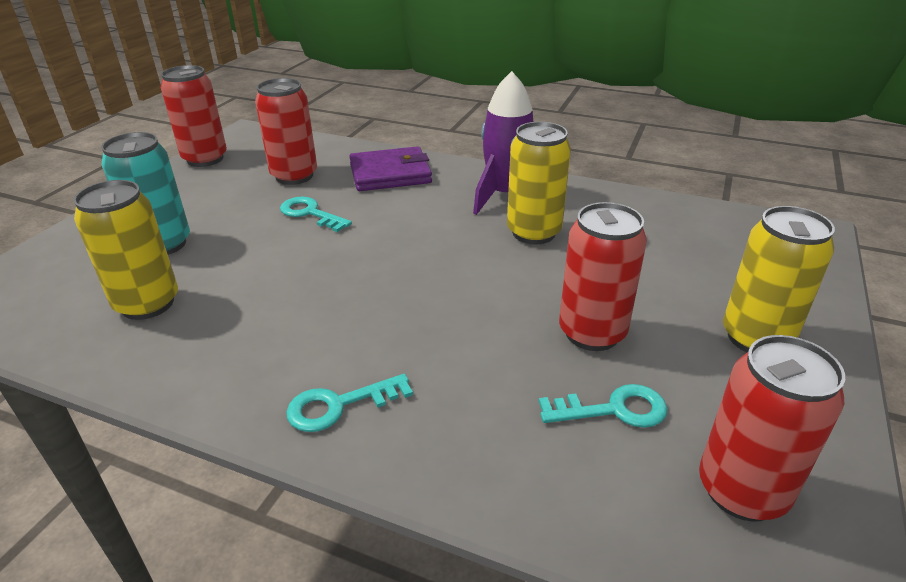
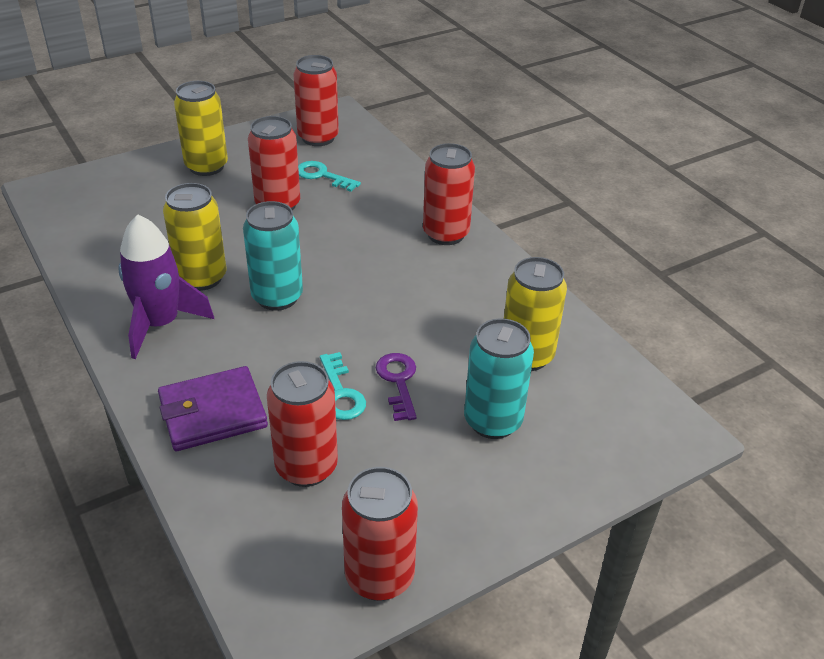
camera: 145 degrees left, 5 degrees up
(268, 237) = (398, 381): none -> purple key
(339, 405) = (446, 234): turquoise key -> red can
(390, 173) = (213, 413): purple wallet -> purple wallet turned 45 degrees counterclockwise
(447, 247) = (277, 297): none -> turquoise can

